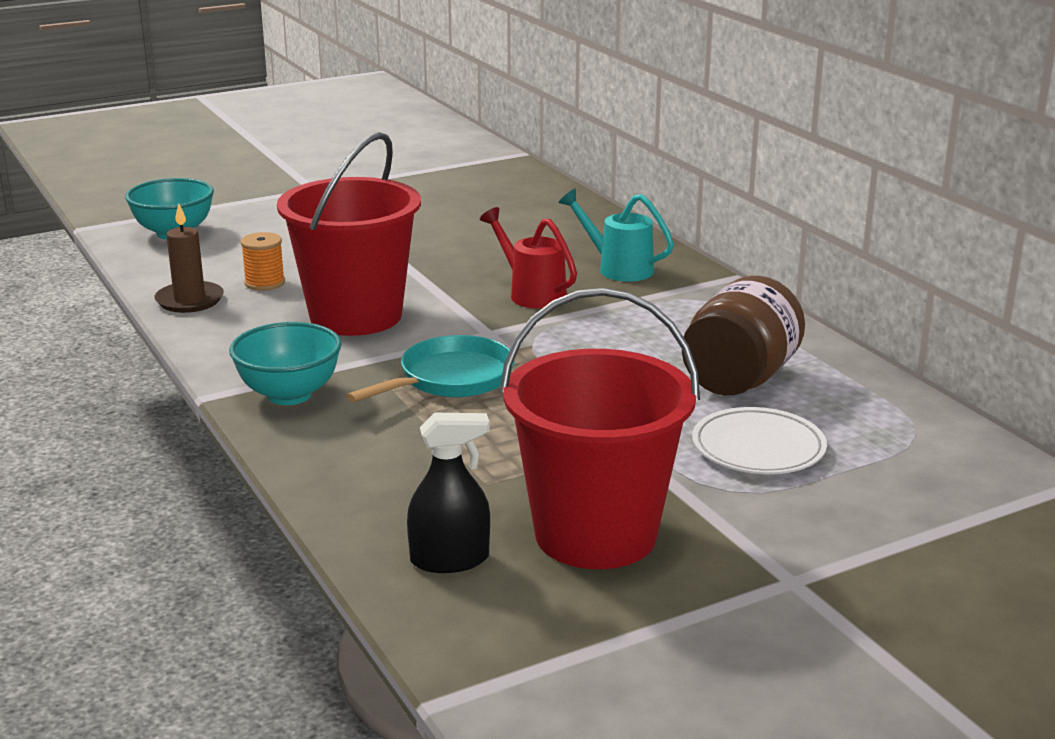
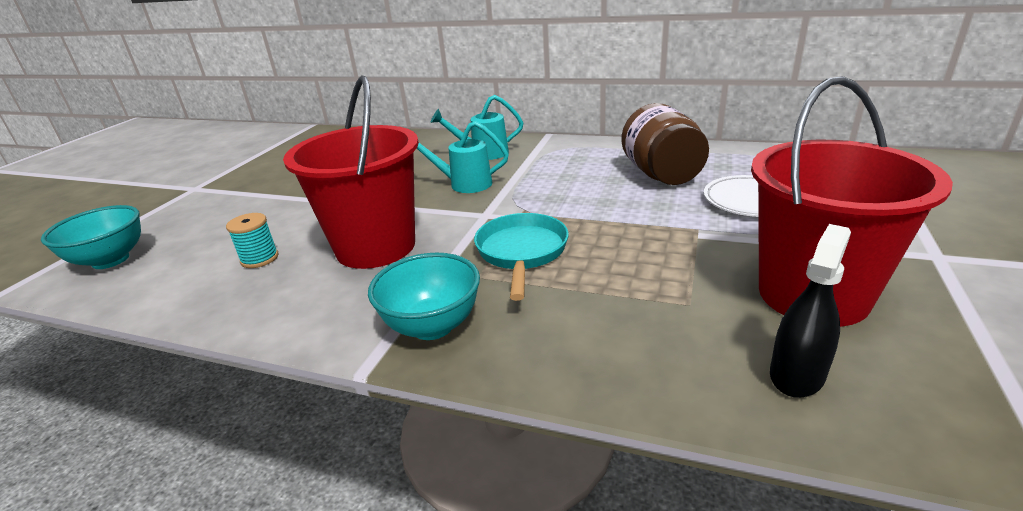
camera: 40 degrees left, 5 degrees up
(190, 300) = (210, 301): brown candle -> none
(264, 283) = (259, 258): orange spool -> turquoise spool
(532, 294) = (464, 184): red watering can -> turquoise watering can

